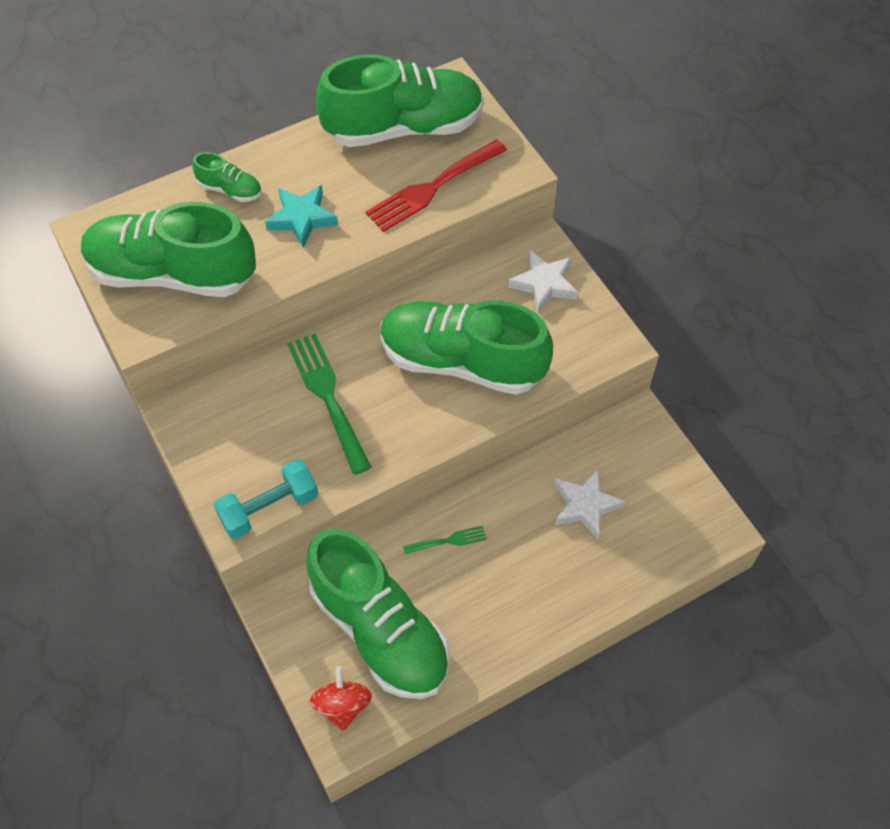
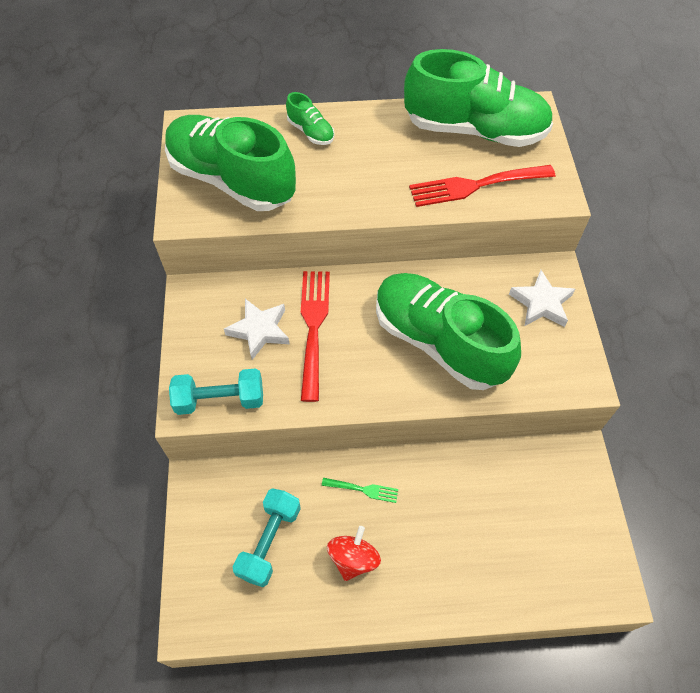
camera: 25 degrees right, 0 degrees up
(302, 218) = (355, 173): turquoise star -> none
(327, 396) = (313, 327): green fork -> red fork
(342, 705) = (207, 594): red spinning top -> red spinning top (353, 558)
(380, 630) = (269, 541): green shoe -> turquoise dumbbell
(585, 506) = (496, 511): white star -> white star (259, 330)

